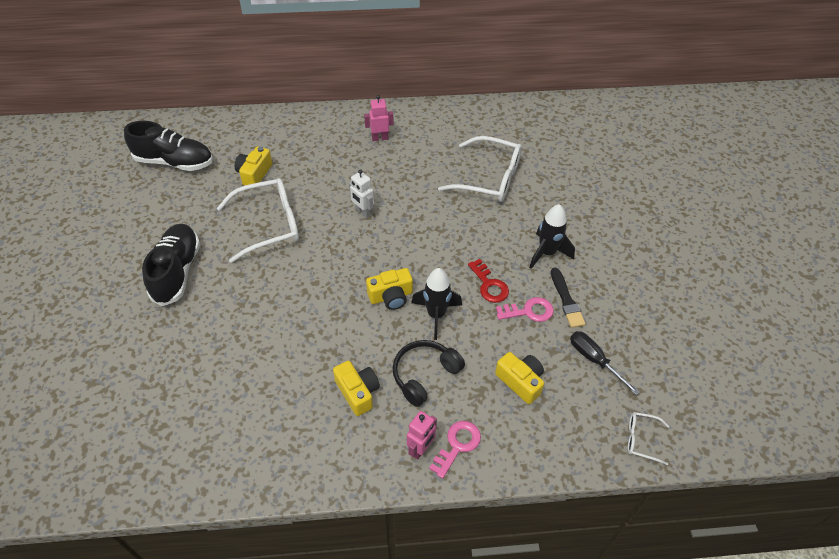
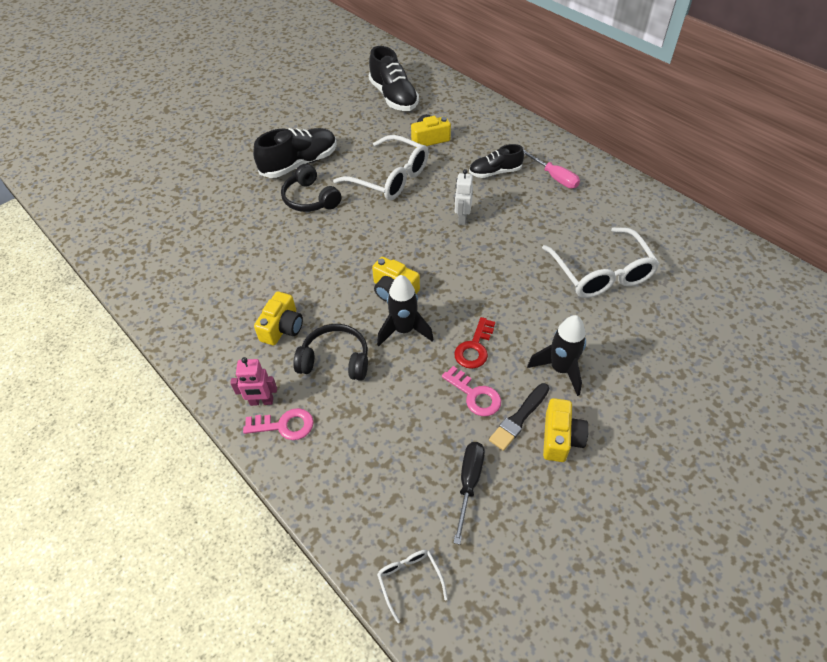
camera: 55 degrees right, 0 degrees up
(231, 290) = (310, 199): none -> black headphones
(337, 163) = (495, 172): none -> black shoe
(379, 138) = (554, 177): pink robot -> pink screwdriver
(520, 381) = (389, 434): yellow camera -> yellow camera (560, 438)

